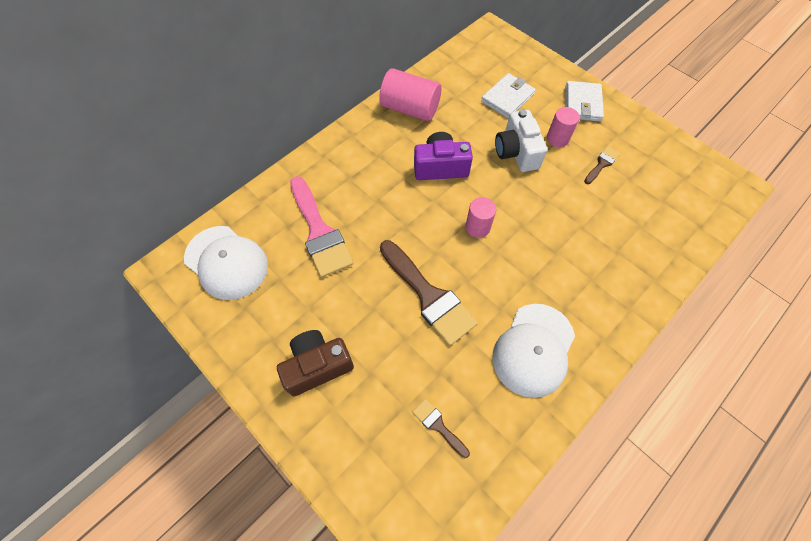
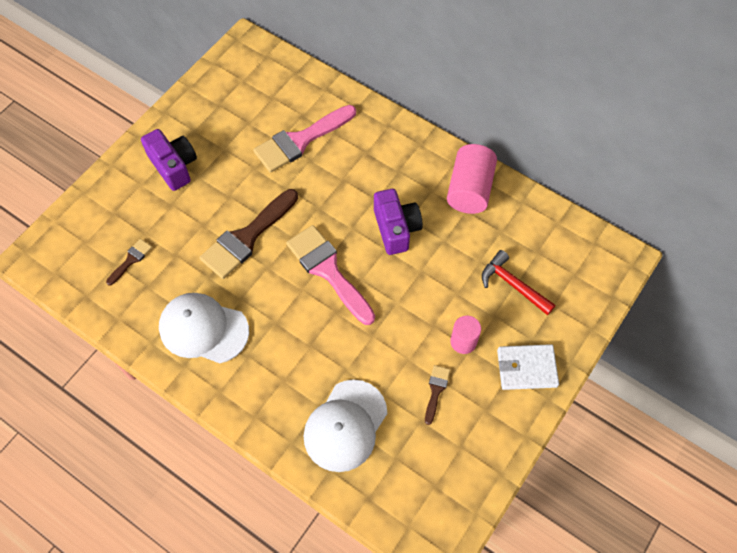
camera: 80 degrees right, 0 degrees up
(226, 262) = (259, 81): white cap -> white cap (345, 425)
(317, 366) = (174, 166): brown camera -> purple camera
(477, 227) = (328, 270): pink cylinder -> pink brush
(507, 98) = (512, 284): white wallet -> red hammer
(516, 152) = (433, 299): white camera -> none
(601, 164) = (436, 390): brown brush -> brown brush turned 105 degrees counterclockwise

